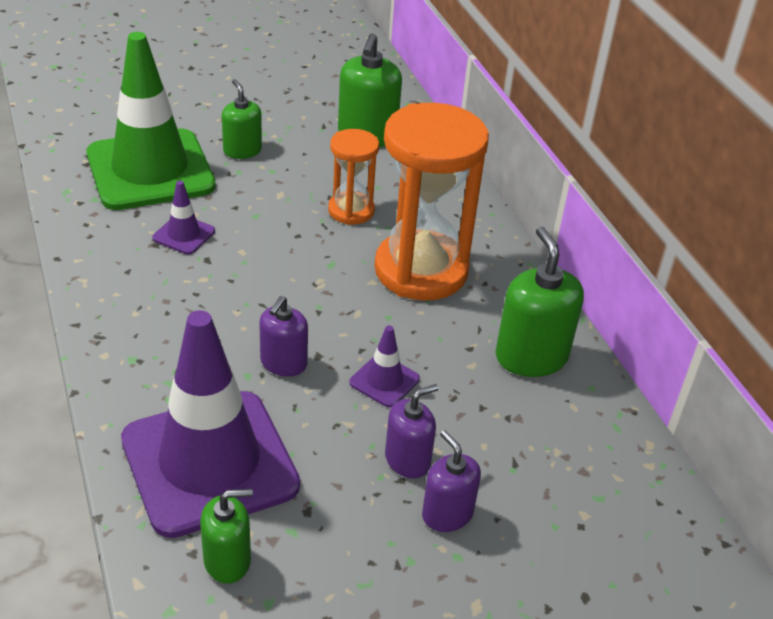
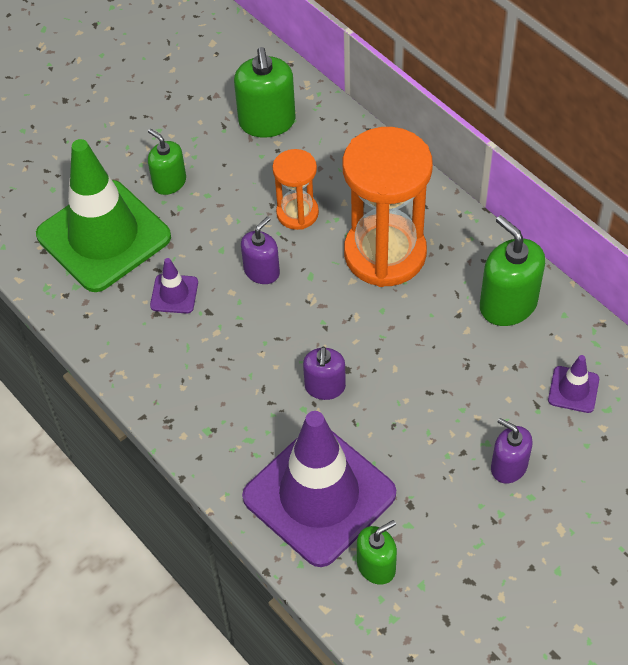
camera: 15 degrees left, 15 degrees up
(384, 381) = (409, 372): purple traffic cone -> purple traffic cone (573, 389)
(407, 460) = (460, 434): purple soap dispenser -> purple soap dispenser (262, 271)

